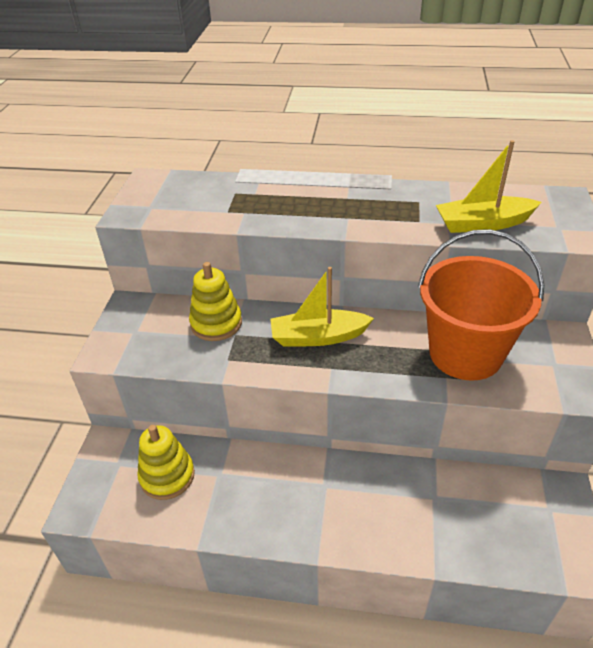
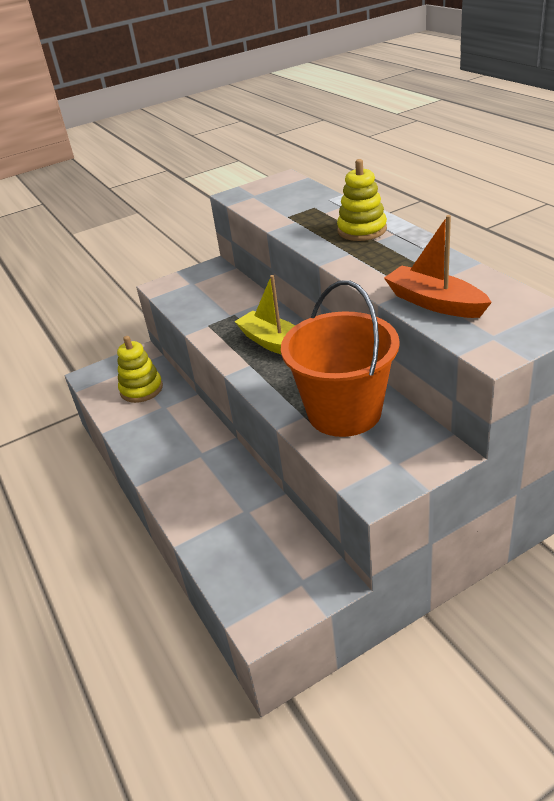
camera: 55 degrees right, 5 degrees down
(216, 323) = (235, 302): yellow stacking toy -> yellow stacking toy (362, 230)
(483, 224) = (434, 303): yellow boat -> orange boat

